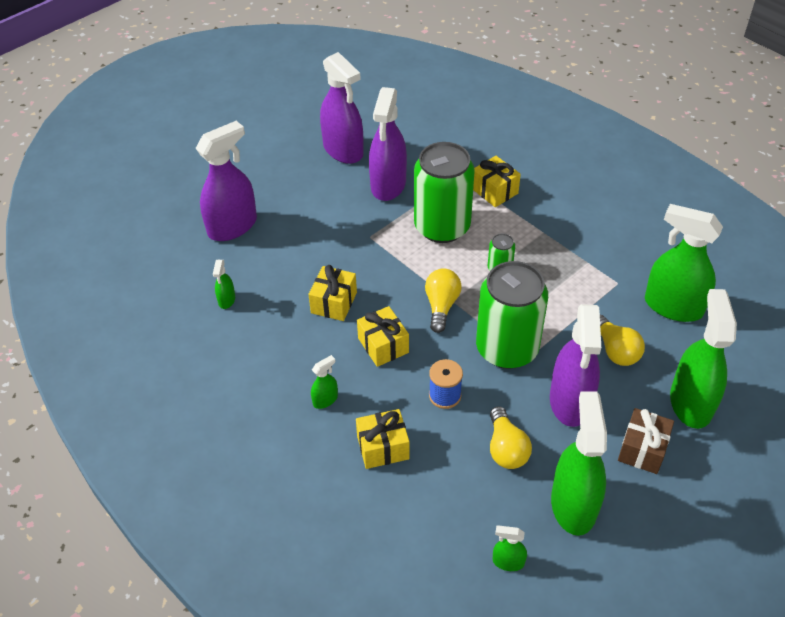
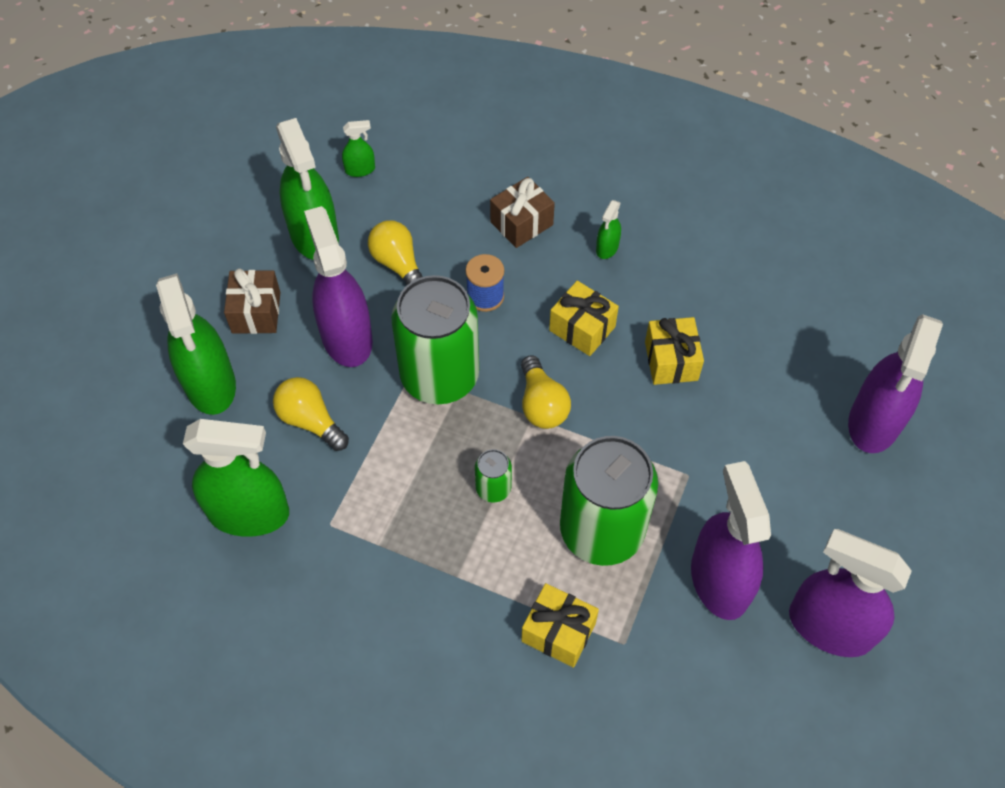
camera: 155 degrees right, 10 degrees up
(226, 300) = (795, 318): green spray bottle -> none
(383, 447) = (521, 223): yellow gift -> brown gift

